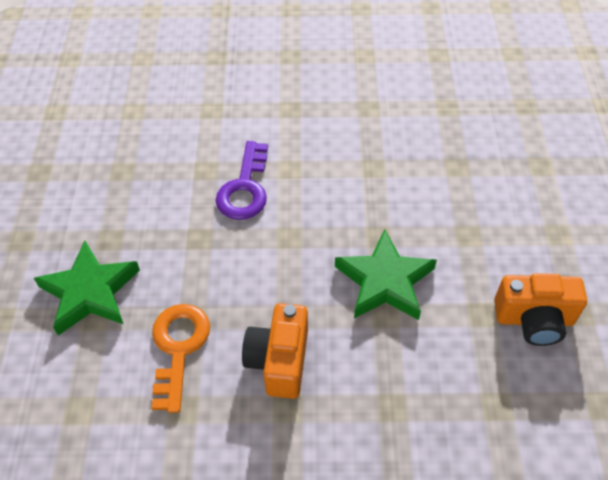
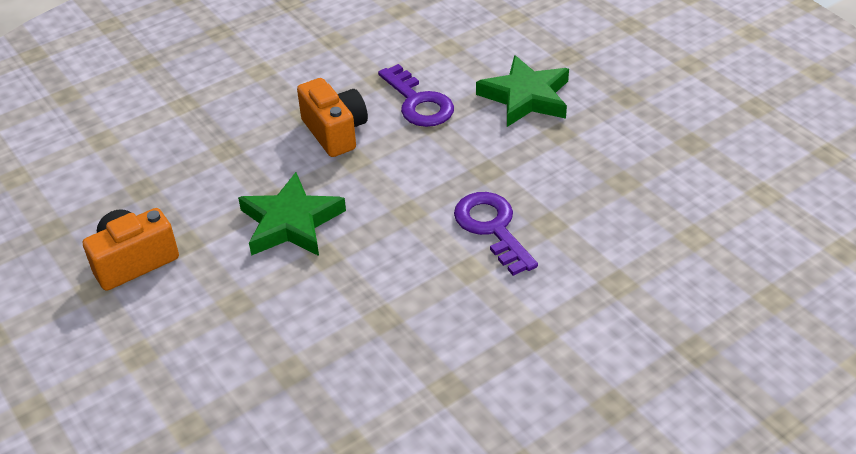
camera: 145 degrees right, 10 degrees down
(178, 348) = (418, 103): orange key -> purple key

